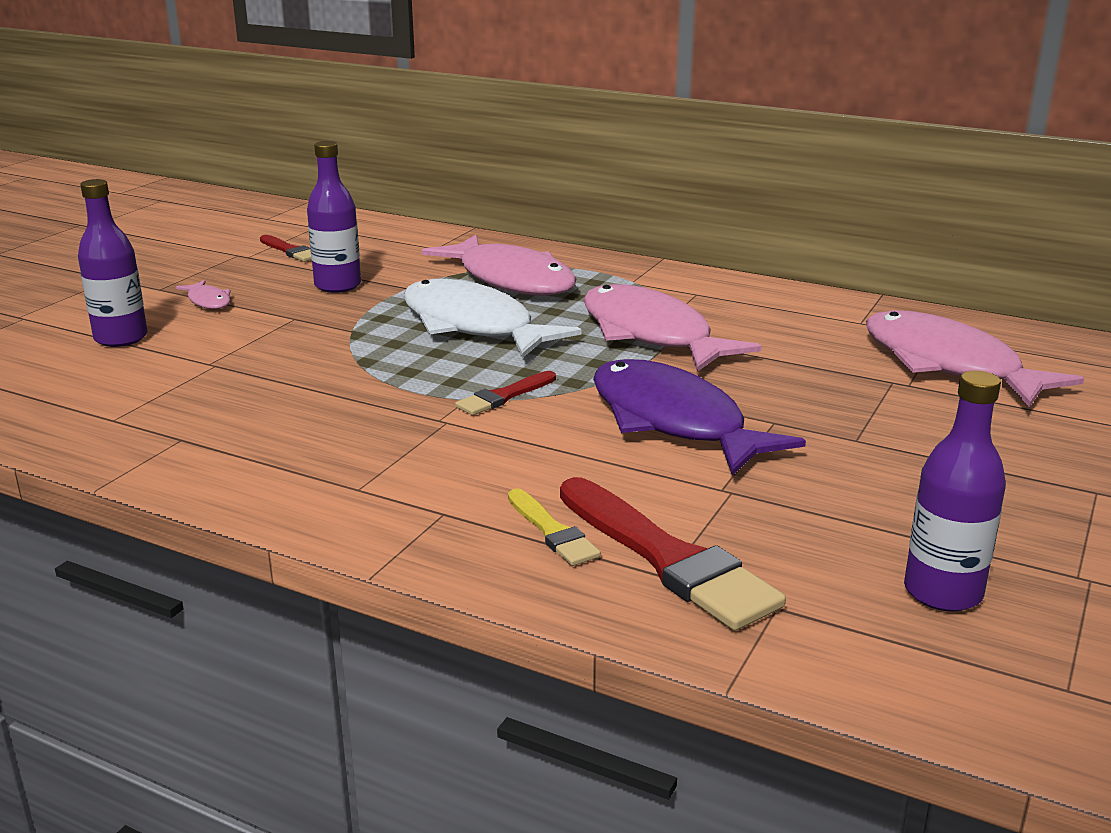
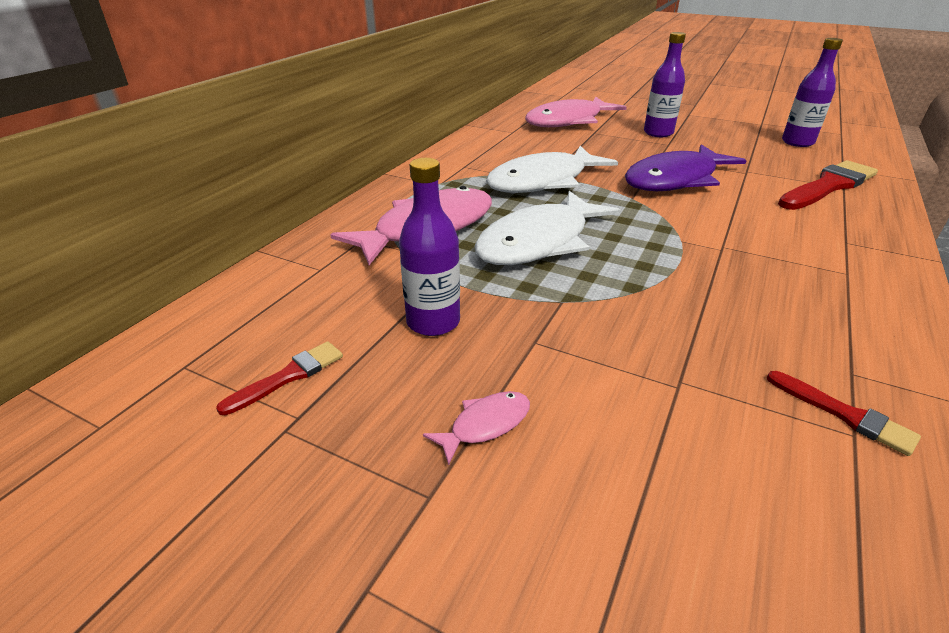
camera: 90 degrees left, 10 degrees up
(121, 338) = (634, 492): purple bottle -> purple bottle (658, 133)
(504, 396) = (669, 227): red brush -> red brush (844, 414)
(552, 531) = (833, 211): yellow brush -> none
(651, 334) = (543, 181): pink fish -> white fish

